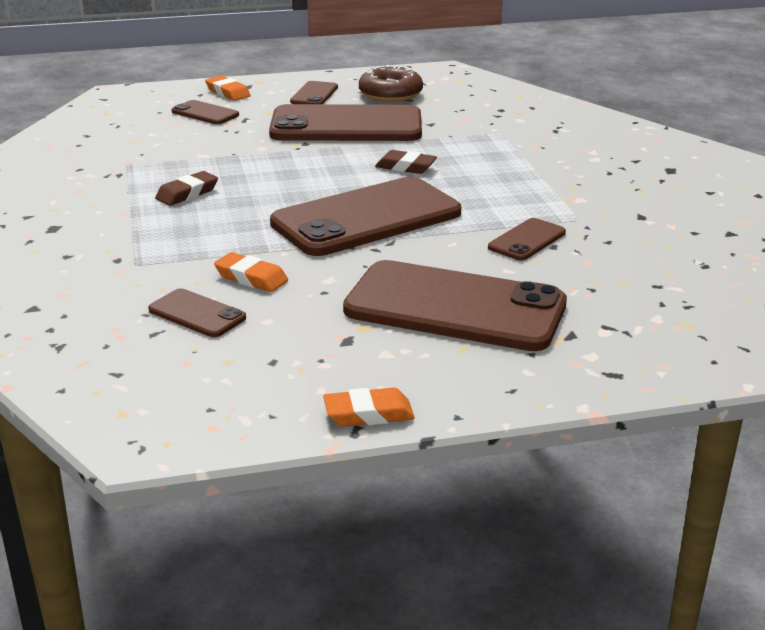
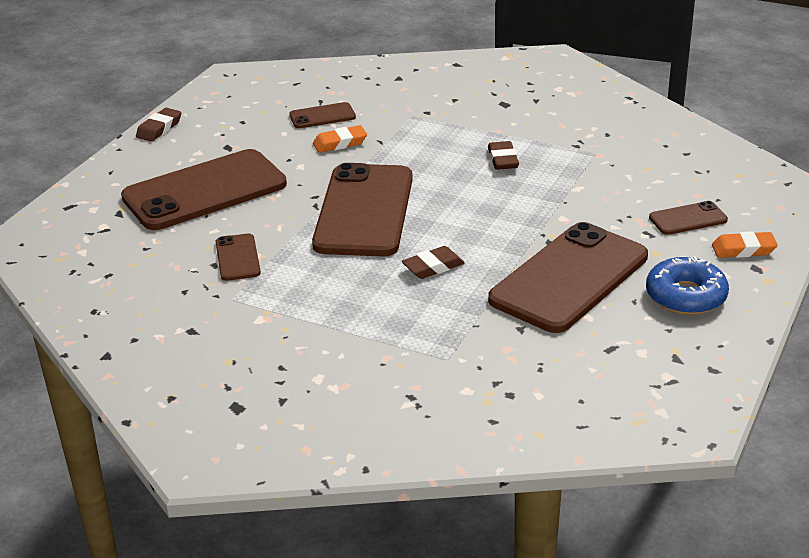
camera: 130 degrees right, 5 degrees up
(314, 94) = (685, 296): brown phone -> blue donut
(368, 414) = (159, 128): orange eraser -> brown eraser
(390, 94) = (638, 344): brown donut -> none

